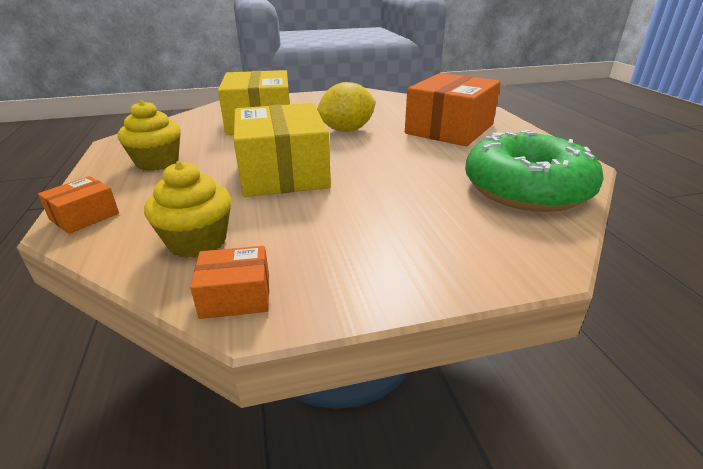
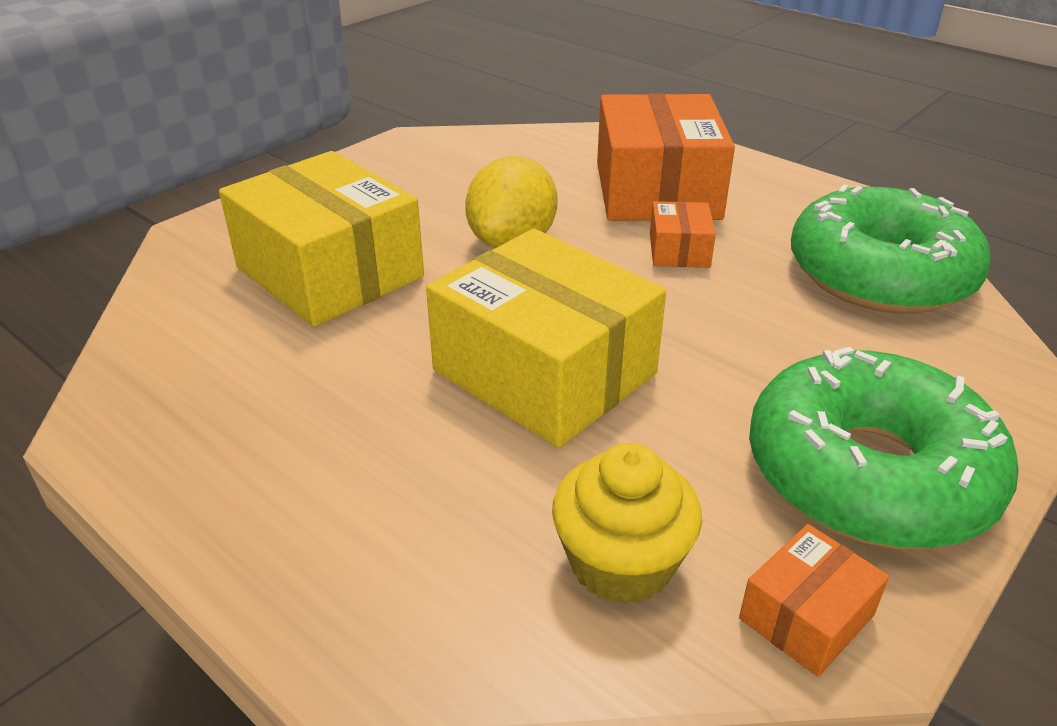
camera: 35 degrees left, 5 degrees up
(84, 216) = (350, 621): orange box -> orange box (679, 250)
(157, 162) = (282, 443): yellow cupcake -> none
(368, 260) = (868, 474): none -> green donut

